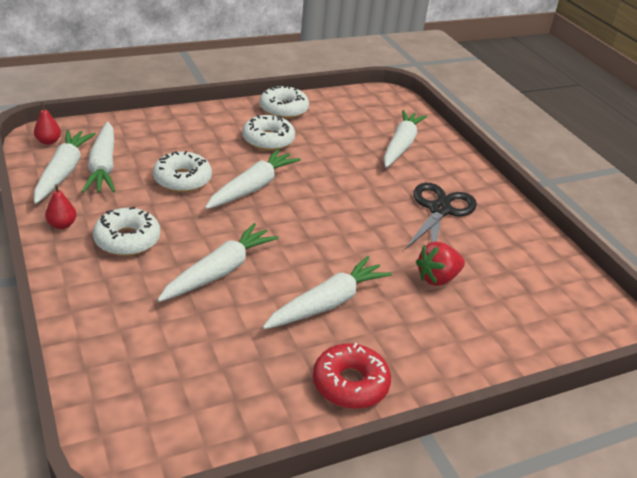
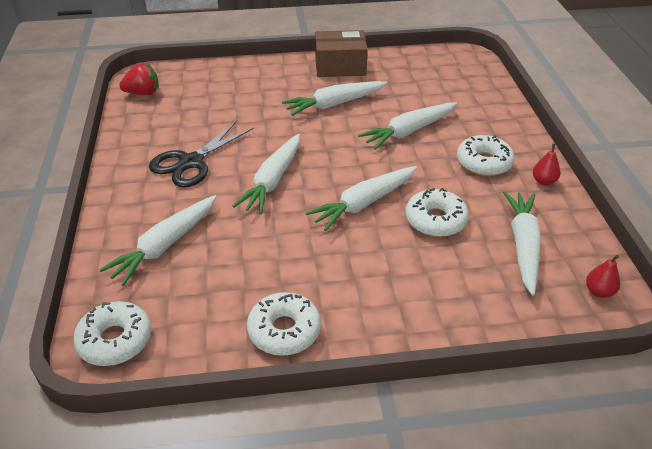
camera: 160 degrees left, 5 degrees up
(63, 172) = (564, 241): white carrot -> white carrot (273, 180)
(268, 140) = (326, 270): white donut -> white donut (115, 340)
(350, 384) = (340, 66): red donut -> brown box
(437, 278) = (242, 111): red strawberry -> red strawberry (143, 93)

